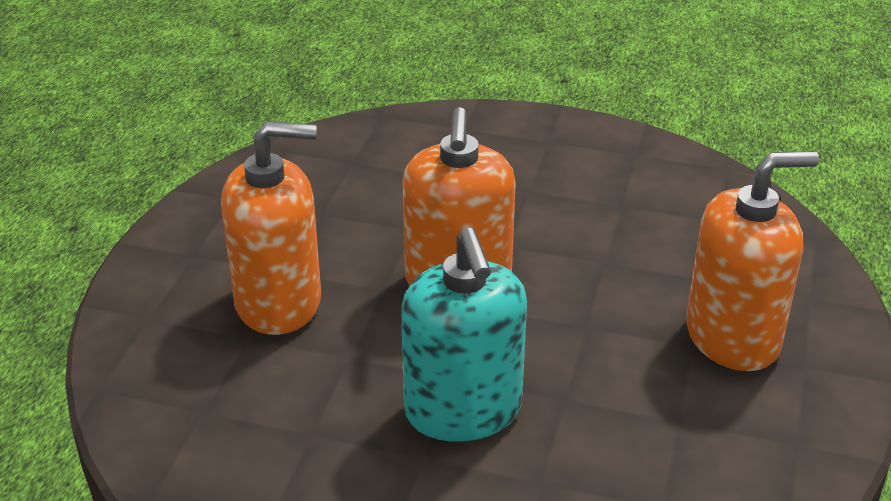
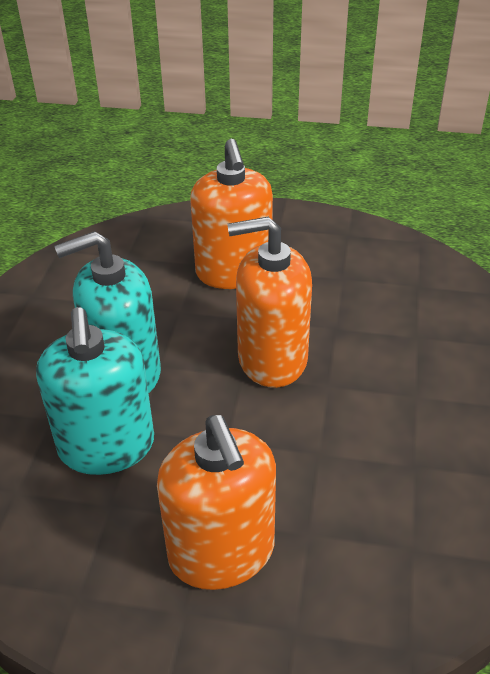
camera: 85 degrees right, 5 degrees up
(591, 425) = (106, 446): none -> turquoise soap dispenser

